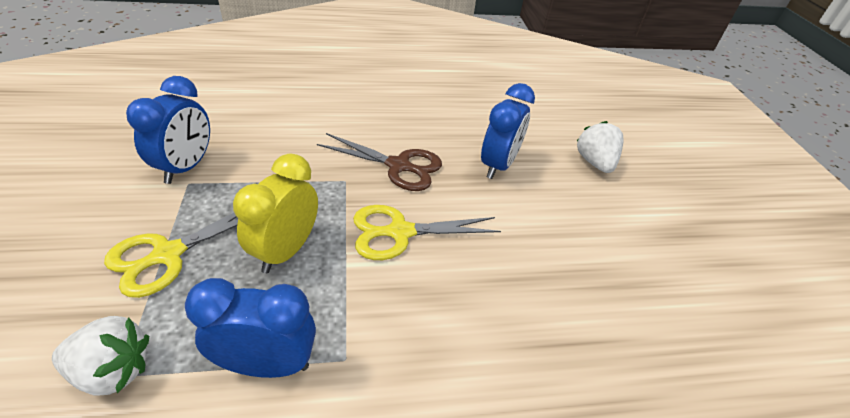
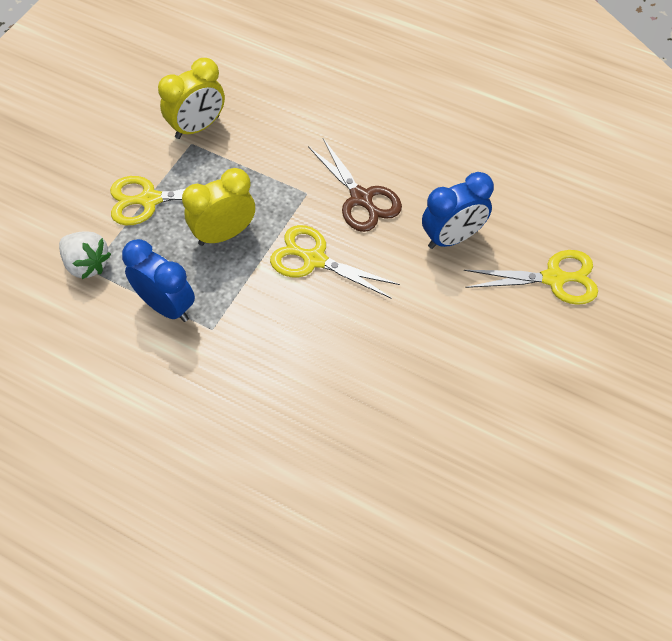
camera: 40 degrees right, 15 degrees up
(186, 167) = (197, 127): blue clock -> yellow clock
(594, 162) = (554, 278): white strawberry -> yellow scissors

